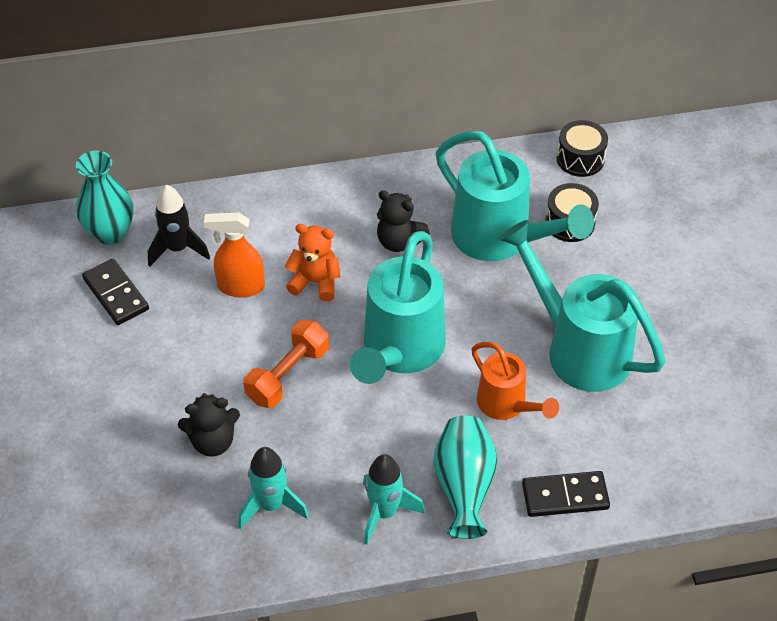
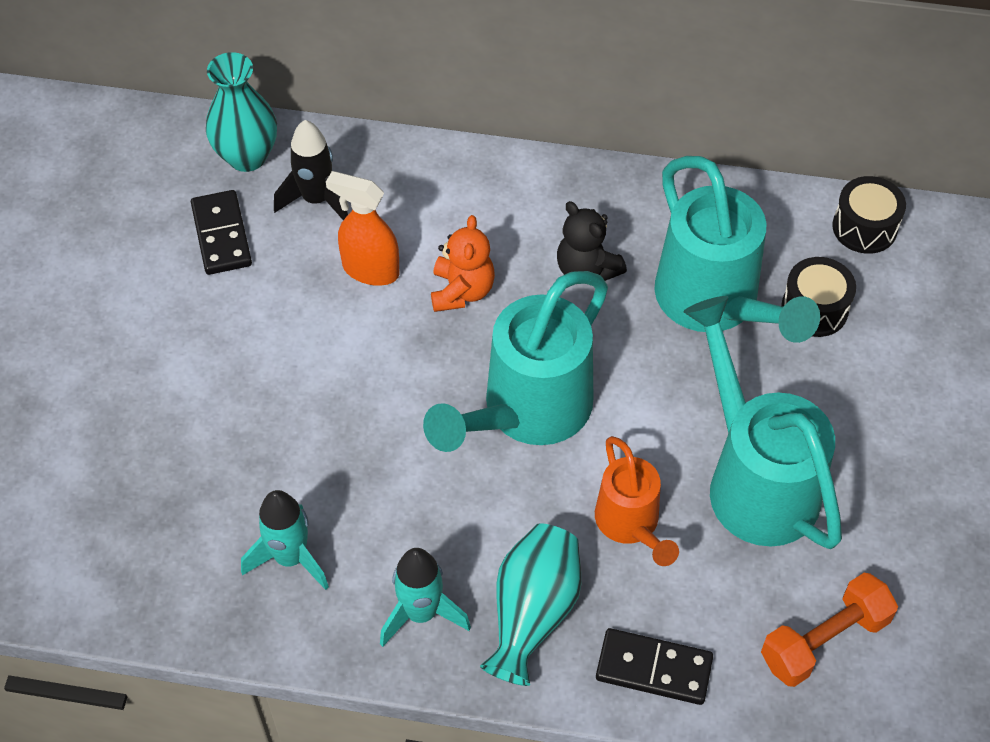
camera: 20 degrees right, 5 degrees up
(213, 441) = (256, 455): black teddy bear -> none
(288, 375) = (379, 399): orange dumbbell -> orange dumbbell (824, 640)
(315, 282) = (462, 291): orange teddy bear -> orange teddy bear turned 60 degrees clockwise

